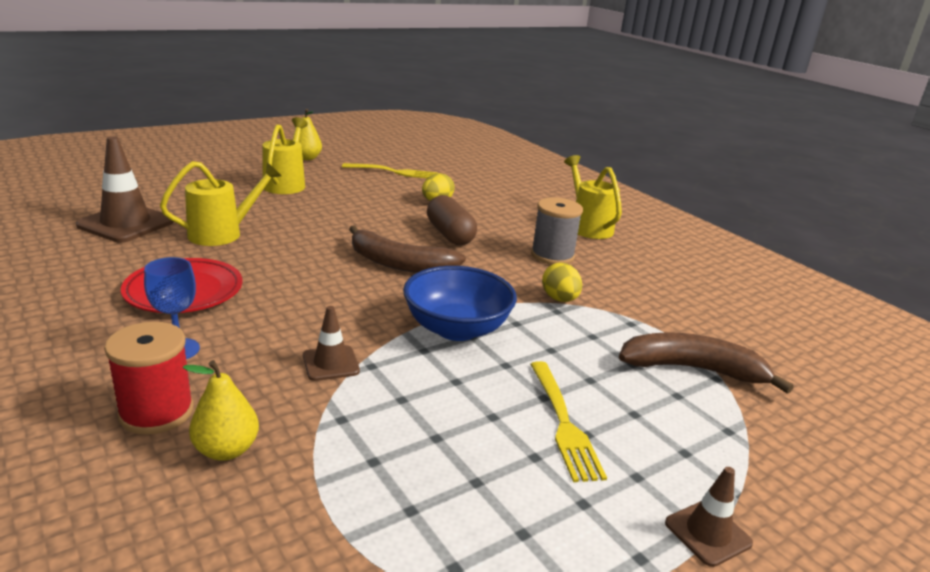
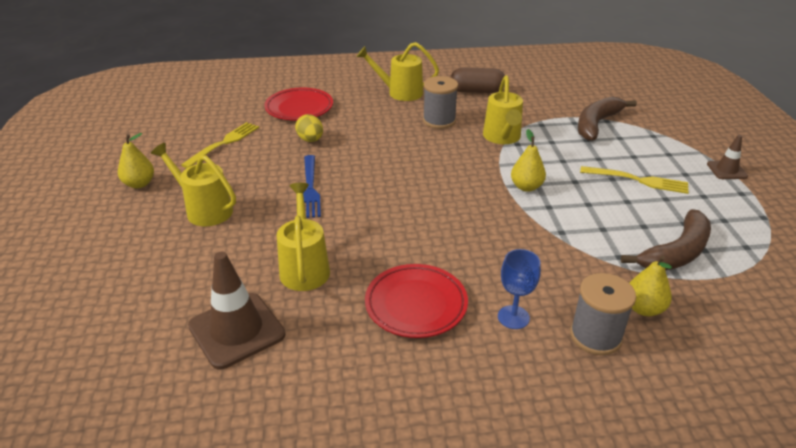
camera: 60 degrees left, 10 degrees up
(156, 412) = (595, 336): red spool -> grey spool
(331, 363) = (554, 248): brown traffic cone -> none
(351, 215) = (310, 188): none -> blue fork
(399, 264) = (419, 186): brown banana -> brown banana (676, 252)
(450, 234) = (379, 151): brown capsule -> brown capsule (476, 91)
(456, 329) = (526, 187): blue bowl -> yellow pear
(490, 188) = (299, 108): none -> red plate
(559, 299) = (502, 138): yellow egg -> yellow watering can

